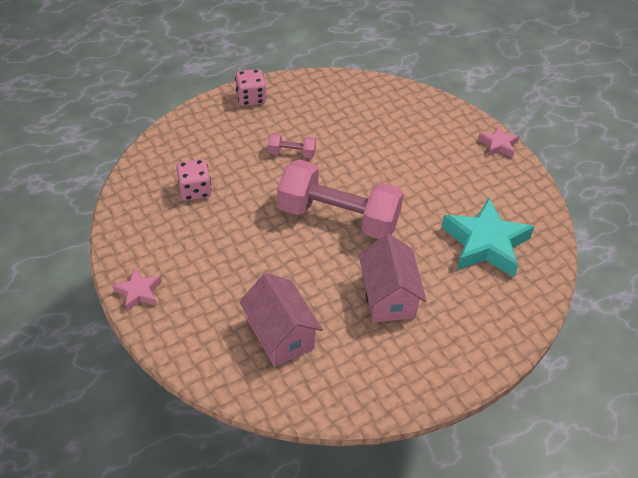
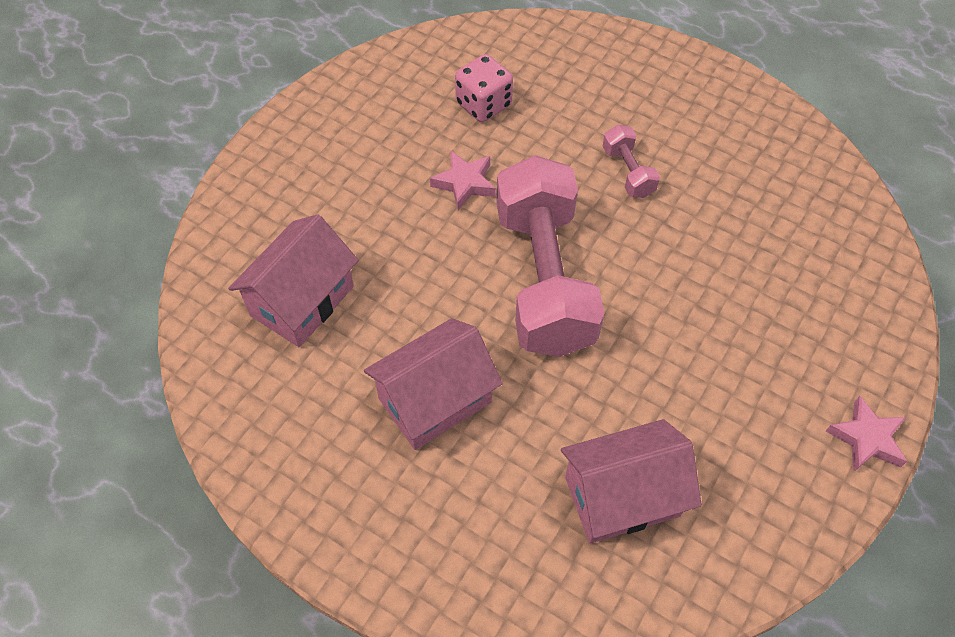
camera: 65 degrees right, 10 degrees up
(139, 292) = (291, 131): pink star -> pink star (464, 183)
(251, 98) = (697, 80): pink dice -> none
(485, 243) = (622, 496): turquoise star -> pink house

